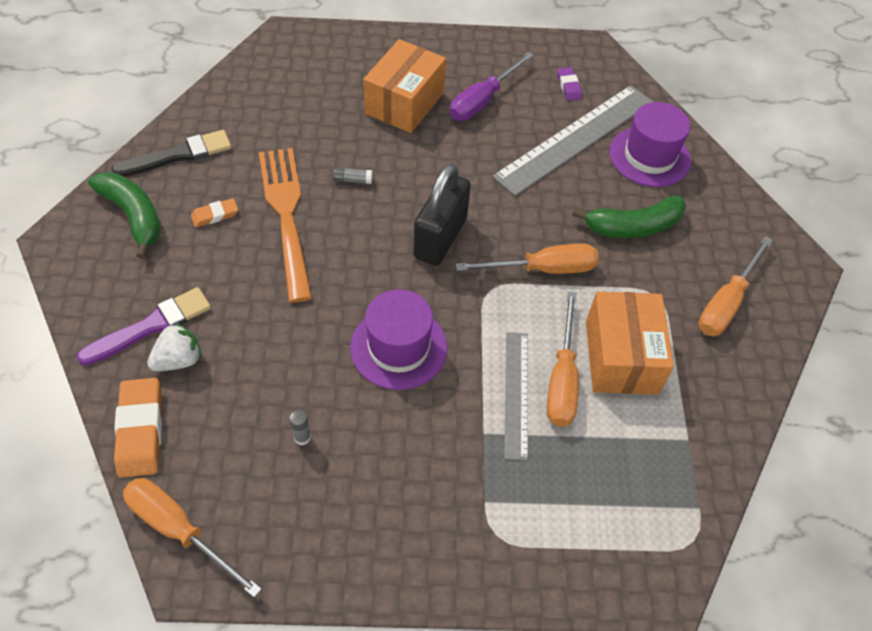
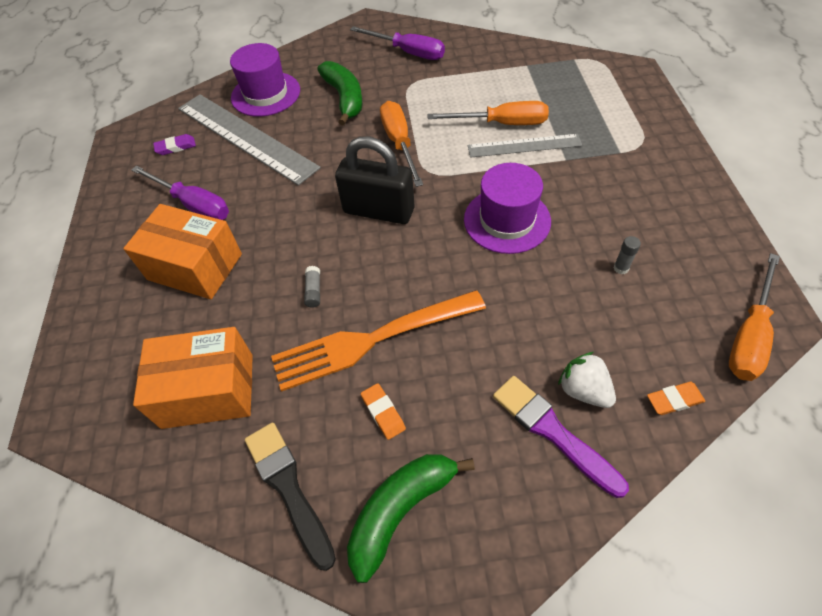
camera: 90 degrees left, 0 degrees up
(140, 430) = (674, 400): orange eraser -> orange eraser, size x0.55
(621, 357) = (471, 97): orange box -> orange box (208, 390)
(726, 302) = (408, 52): orange screwdriver -> purple screwdriver

